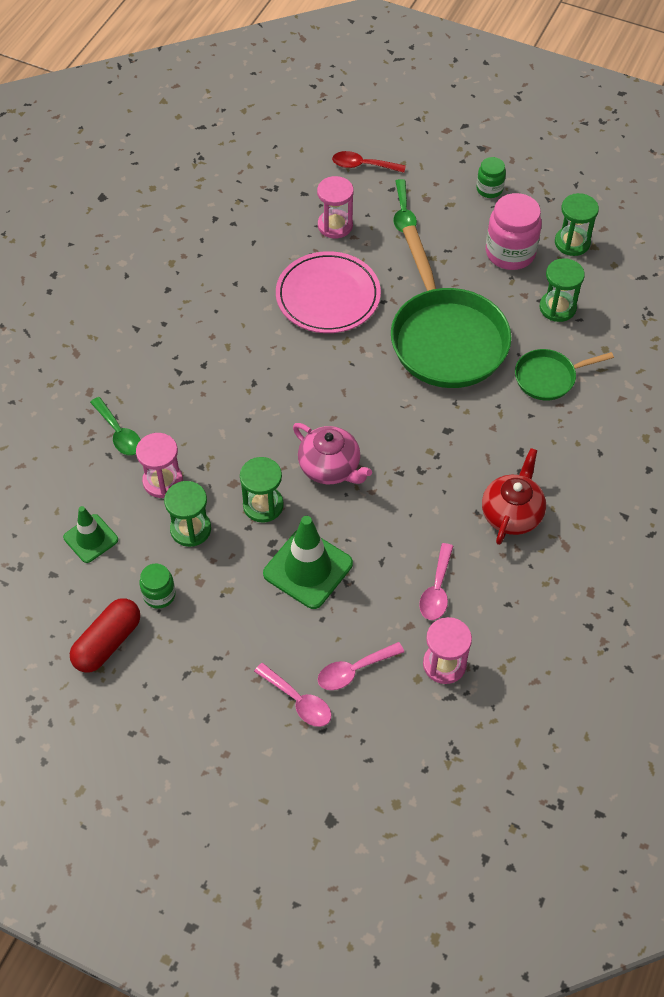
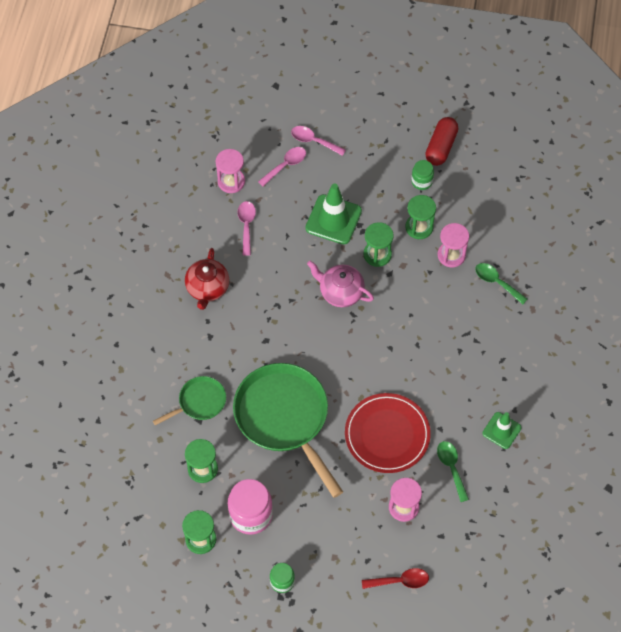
camera: 165 degrees right, 5 degrees up
(91, 538) = (481, 206): green traffic cone -> green traffic cone (501, 430)
(328, 296) = (387, 434): pink plate -> red plate
(403, 213) = (350, 535): green spoon -> green spoon (451, 468)

